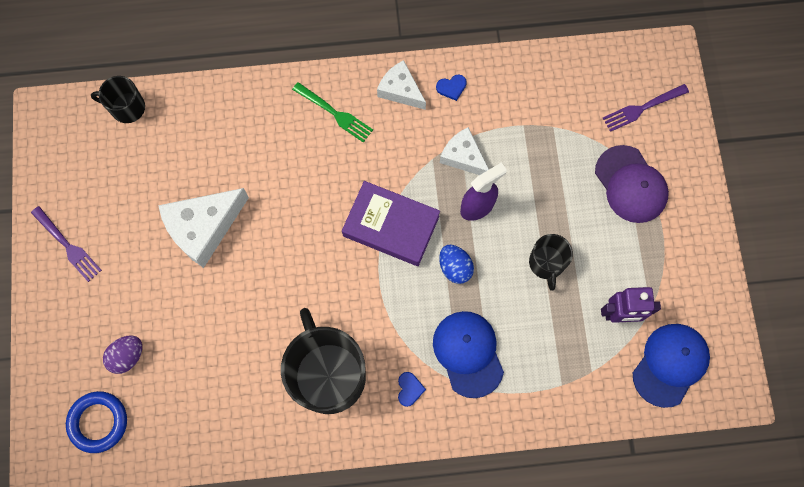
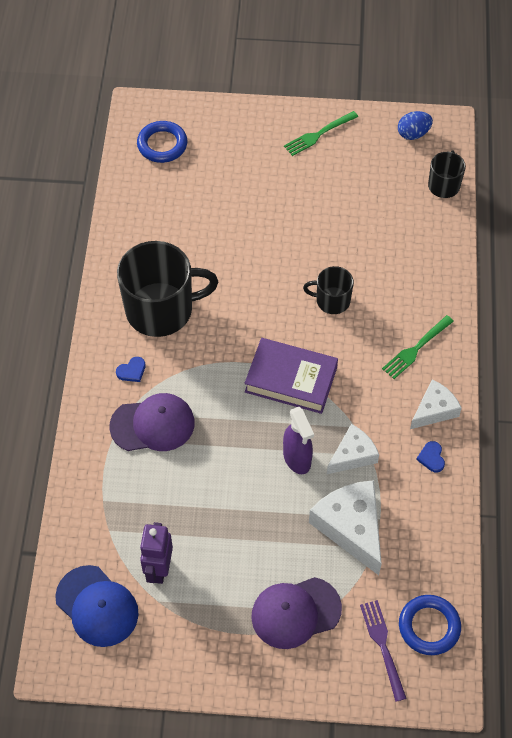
camera: 100 degrees right, 15 degrees down
(68, 246) = (318, 134): purple fork -> green fork
(127, 356) = (212, 168): purple egg -> none
(204, 228) = (317, 231): white cheese -> white cheese (351, 527)
(391, 226) = (291, 379): purple book -> purple book turned 75 degrees clockwise
(409, 389) = (132, 371): blue heart -> blue heart turned 45 degrees counterclockwise
(455, 267) = (238, 428): blue egg -> blue egg (413, 134)
(468, 353) = (152, 425): blue cap -> purple cap
(546, 263) = (226, 511): black mug -> black mug (332, 300)
(615, 73) = (429, 626): none -> blue ring

